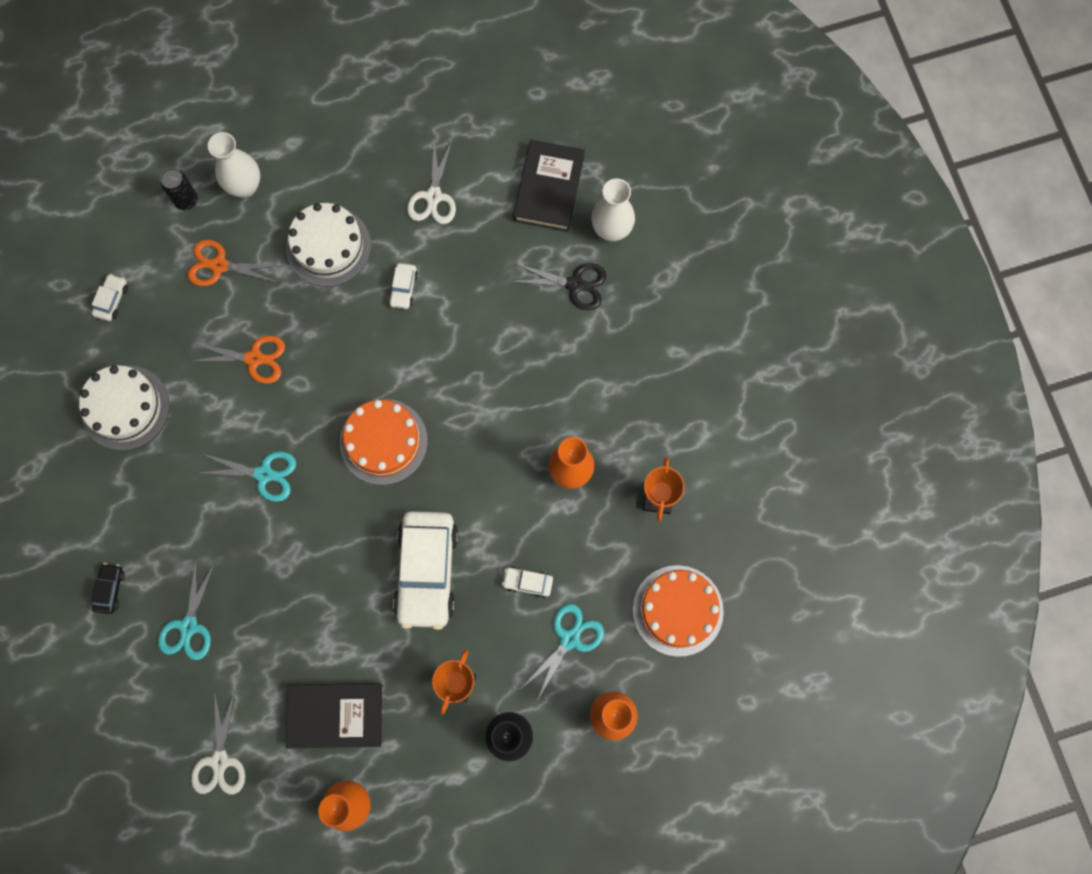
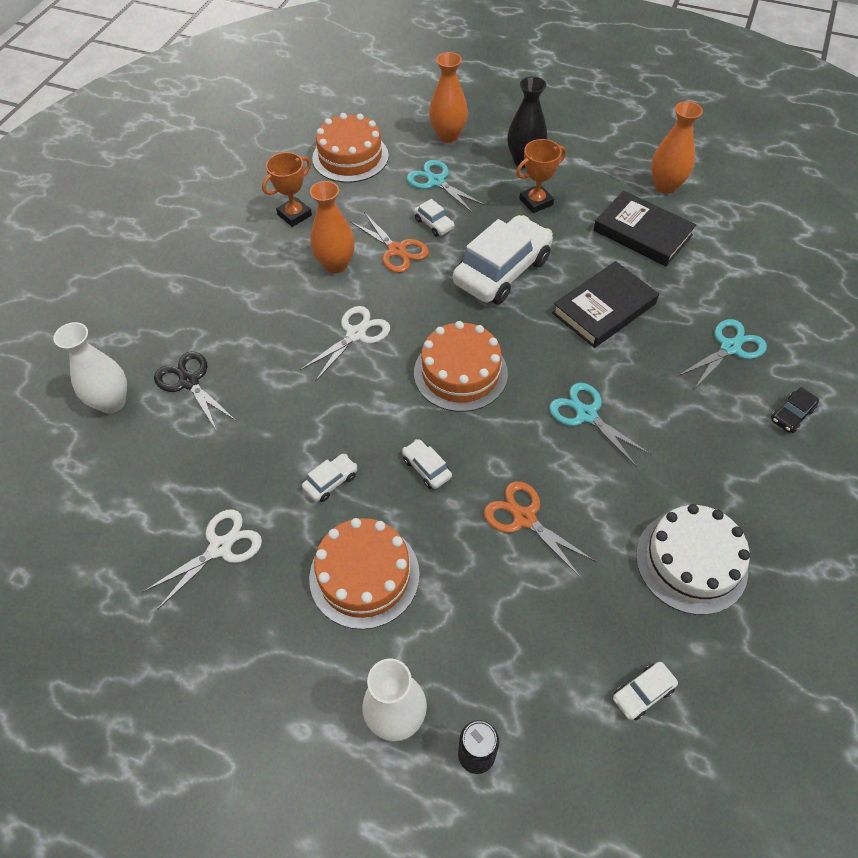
camera: 140 degrees left, 20 degrees down
(219, 265) = (493, 641): orange scissors -> orange scissors (397, 250)
(220, 761) = (754, 255): white scissors -> white scissors (356, 334)
(328, 246) = (364, 575): white cake -> orange cake
(347, 346) = (426, 468): none -> white car
(548, 188) = (117, 475): black book -> black book (604, 308)
(569, 639) = (436, 182): turquoise scissors -> turquoise scissors turned 60 degrees clockwise

